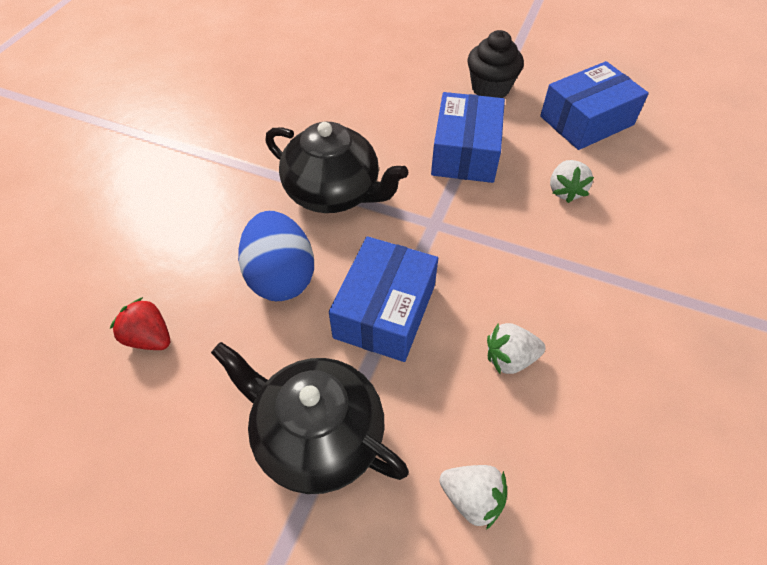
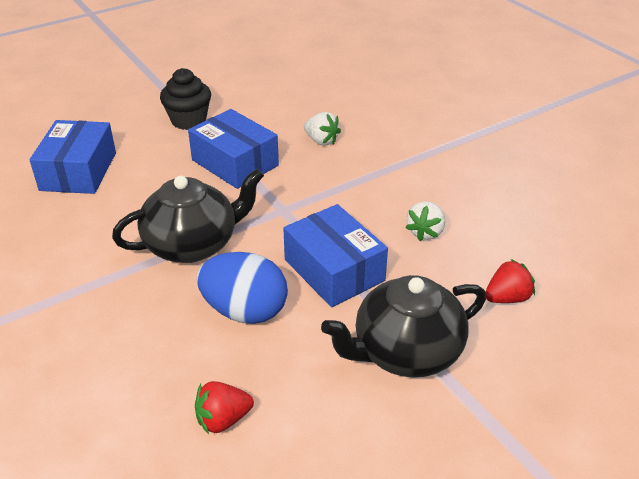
camera: 55 degrees left, 15 degrees down
(472, 498) = (507, 298): white strawberry -> red strawberry
(586, 120) = (273, 100): blue box -> blue box (78, 171)

